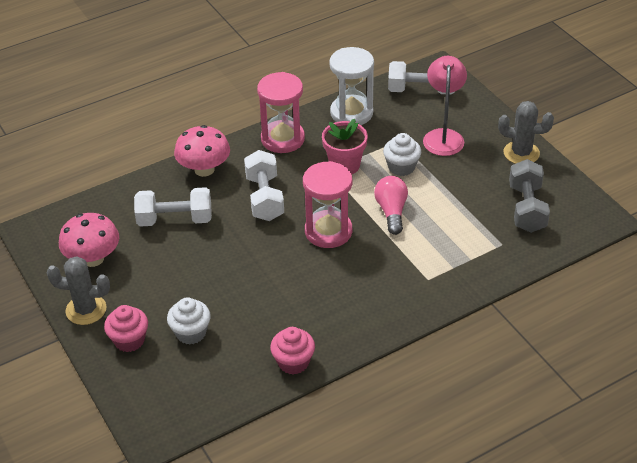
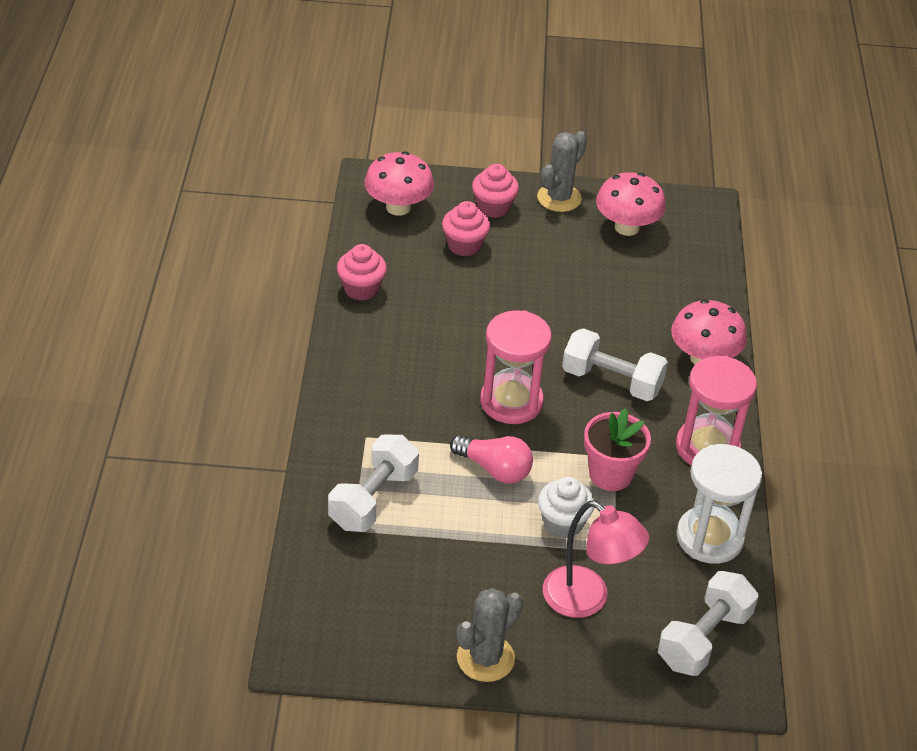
camera: 120 degrees right, 0 degrees up
(175, 220) = (636, 302): white dumbbell -> white dumbbell (373, 499)
(177, 396) = (398, 207): none -> pink mushroom
(191, 333) = (464, 245): white cupcake -> pink cupcake
(527, 208) = (385, 592): grey dumbbell -> none

